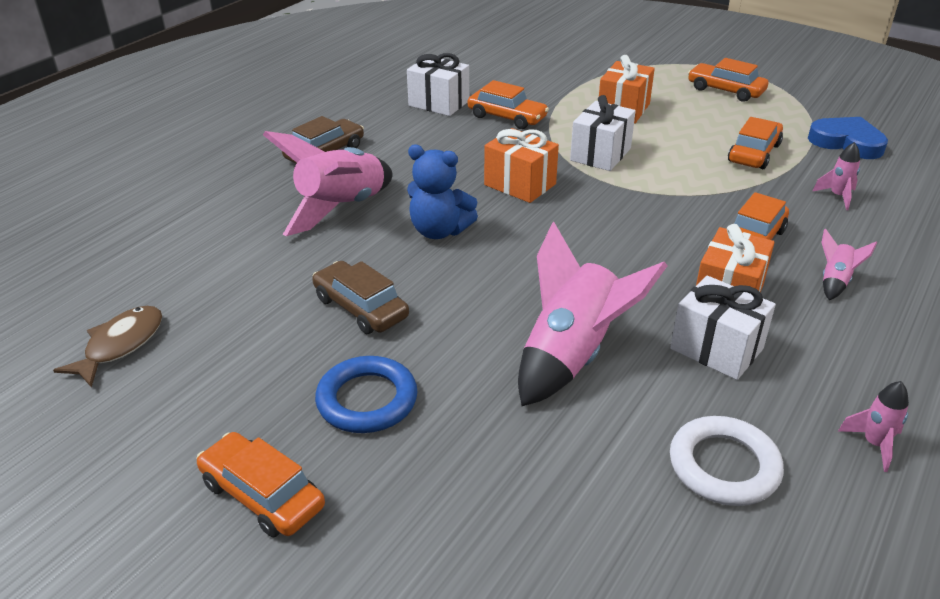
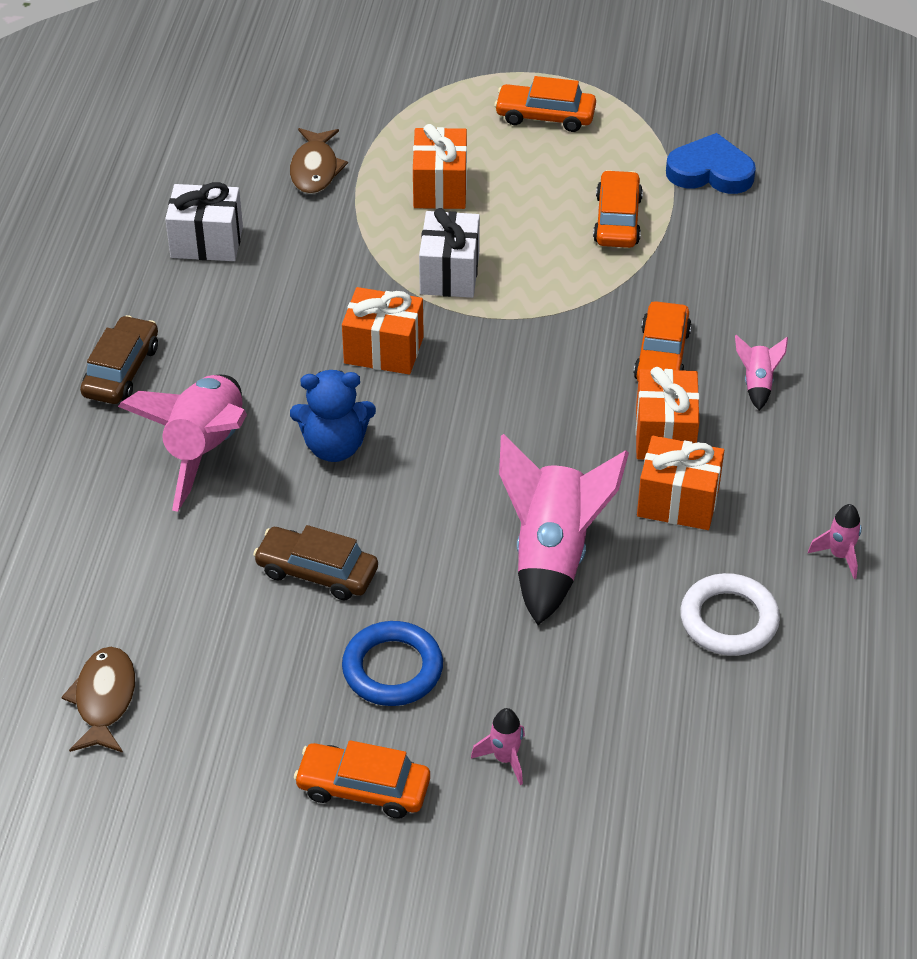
camera: 25 degrees left, 10 degrees up
(507, 117) = (306, 242): orange car -> none
(540, 84) = (315, 169): none -> brown fish
(716, 348) = (678, 502): white gift -> orange gift
(837, 196) = (725, 263): pink rocket -> pink rocket (505, 758)

